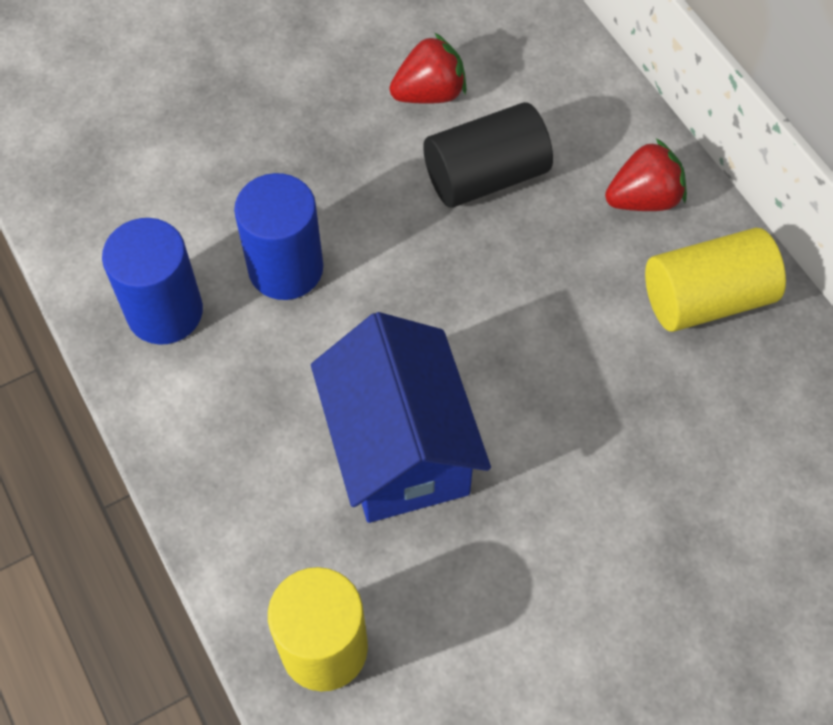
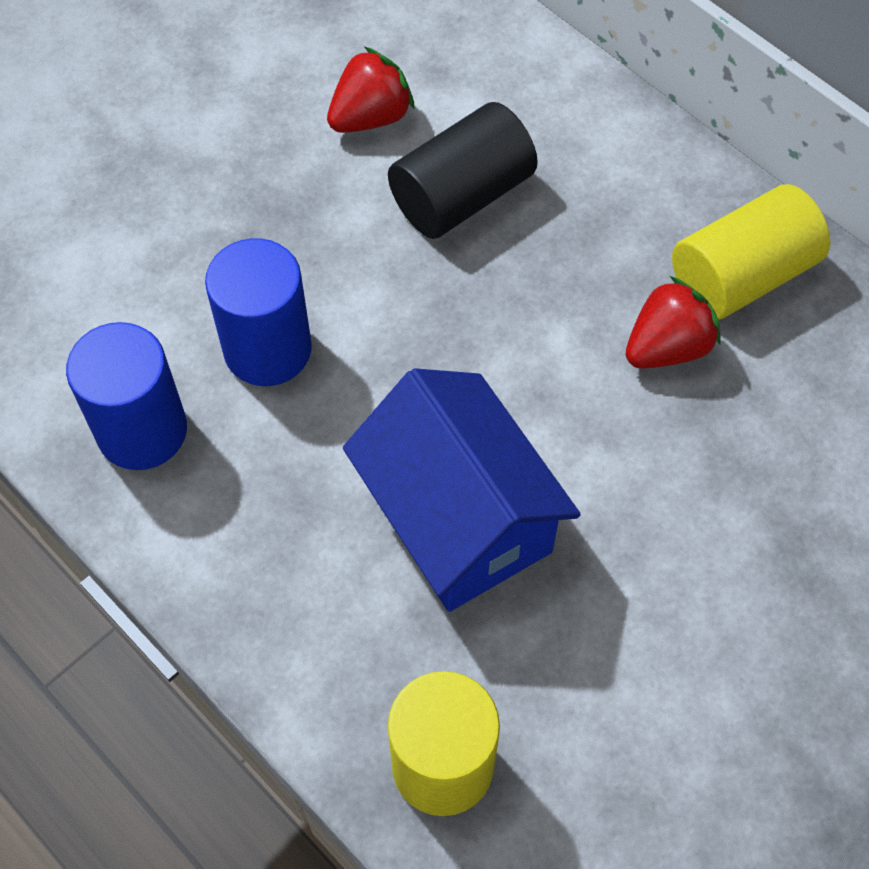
camera: 15 degrees left, 0 degrees up
(643, 199) = (641, 182): red strawberry -> red strawberry (667, 347)

